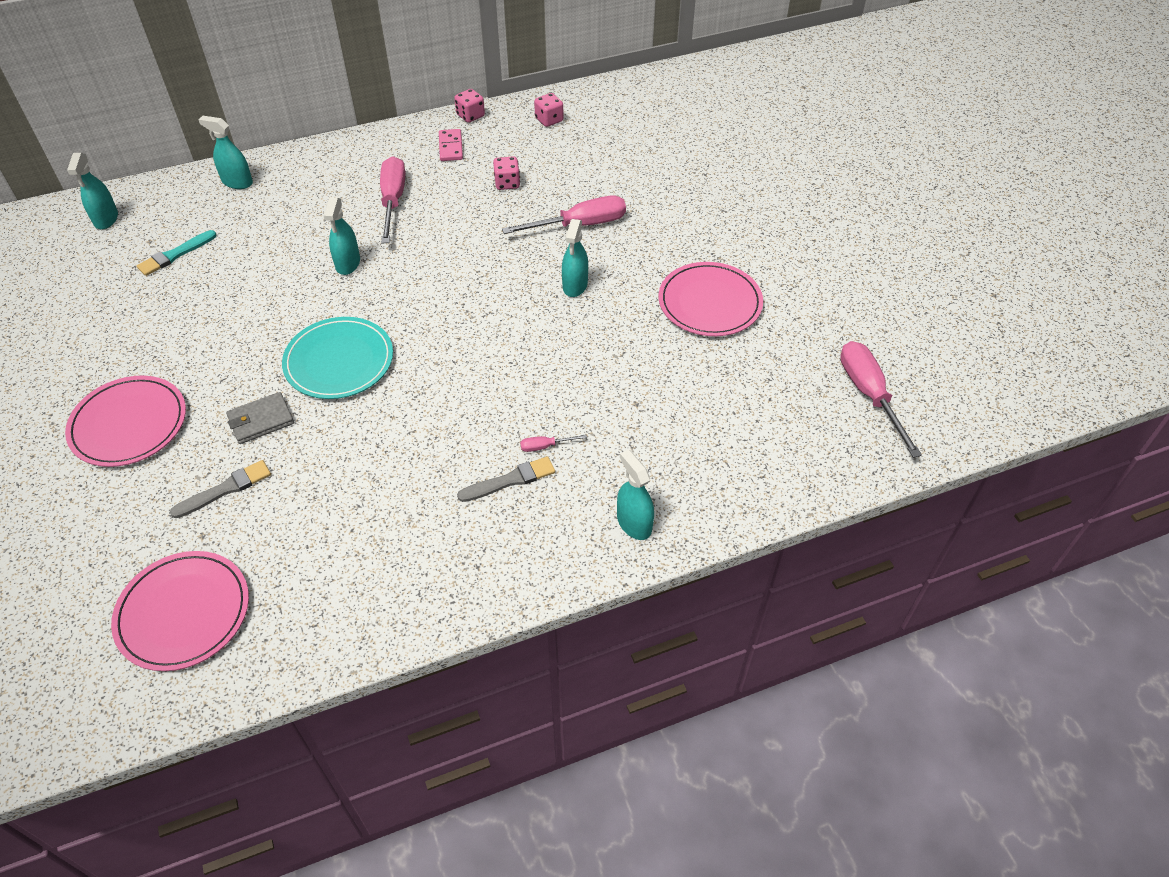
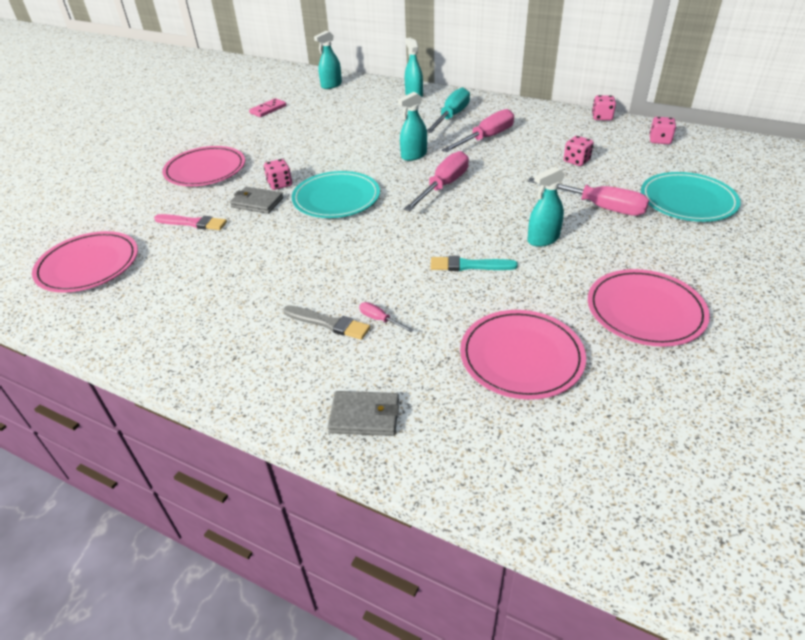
camera: 50 degrees right, 10 degrees down
(175, 255) = (337, 112): turquoise brush -> turquoise brush (469, 265)
(225, 489) = (193, 223): grey brush -> pink brush
(252, 384) = (280, 184): none -> pink dice
(321, 191) = (451, 116): none -> turquoise screwdriver
(451, 147) = (564, 127): pink domino -> pink domino (268, 109)
(634, 523) = (365, 416): turquoise spray bottle -> grey wallet
(635, 178) = (687, 200): none -> turquoise plate
(676, 398) = (521, 357): none -> pink plate
(869, 395) = (729, 488): pink screwdriver -> pink screwdriver (443, 186)

